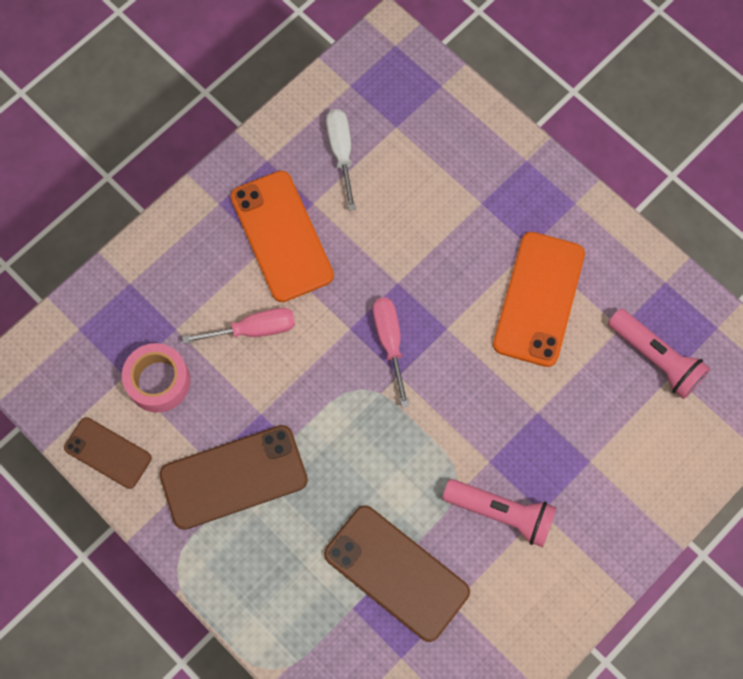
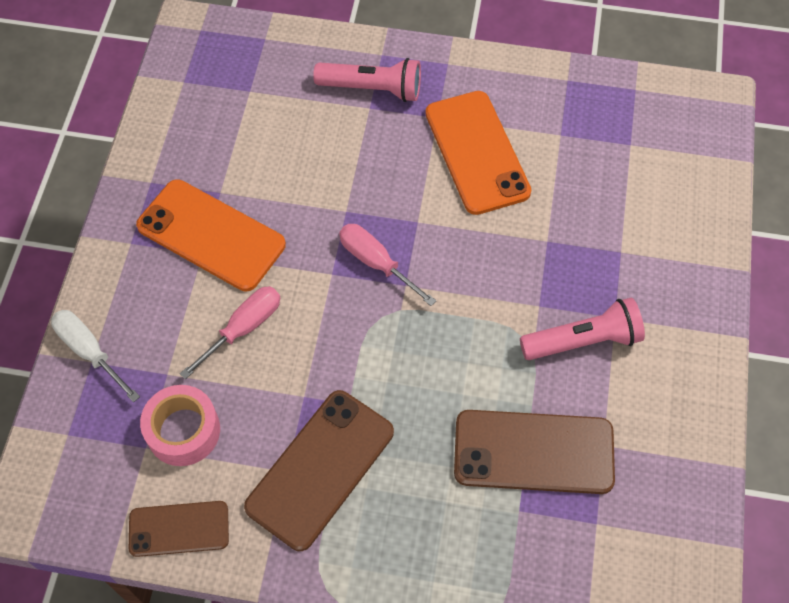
camera: 35 degrees left, 10 degrees down
(341, 152) = (215, 137): white screwdriver -> white screwdriver (89, 351)
(656, 358) = (607, 140): pink flashlight -> pink flashlight (372, 89)

